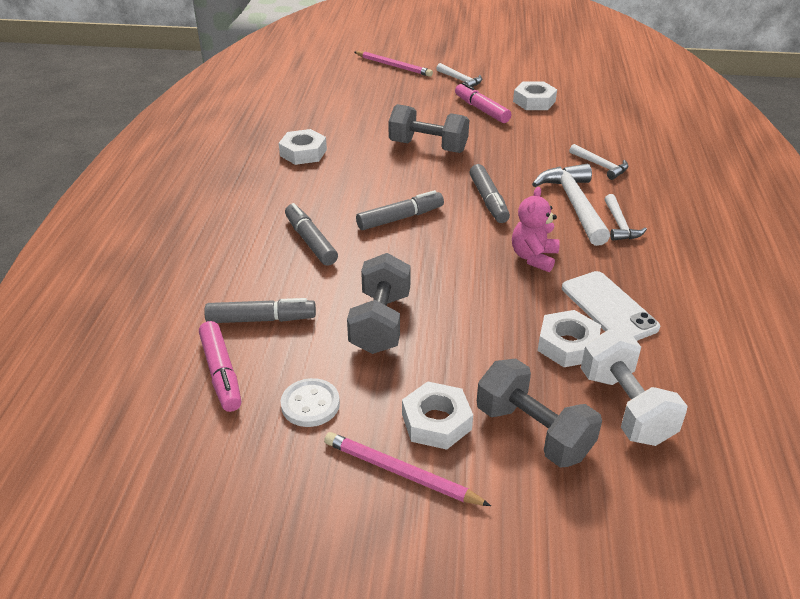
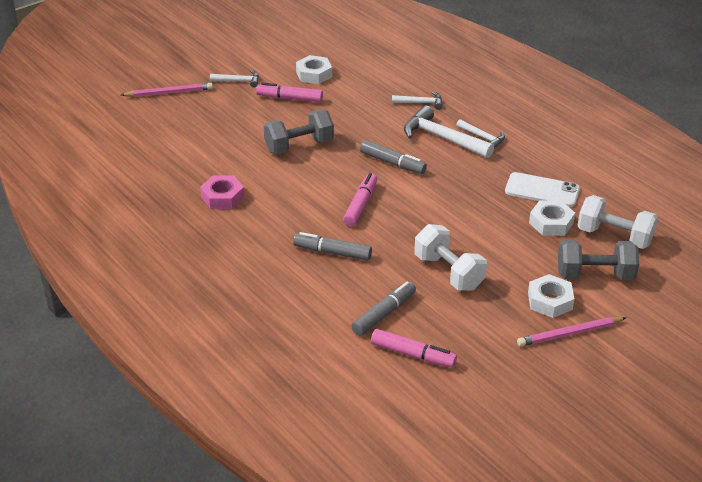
camera: 45 degrees left, 0 degrees up
(303, 153) = (222, 197): white nut -> pink nut
(310, 404) = (482, 336): white button -> none
(380, 323) = (448, 272): grey dumbbell -> white dumbbell
(400, 218) = (360, 205): grey marker -> pink marker
(534, 257) = (468, 184): pink teddy bear -> none

